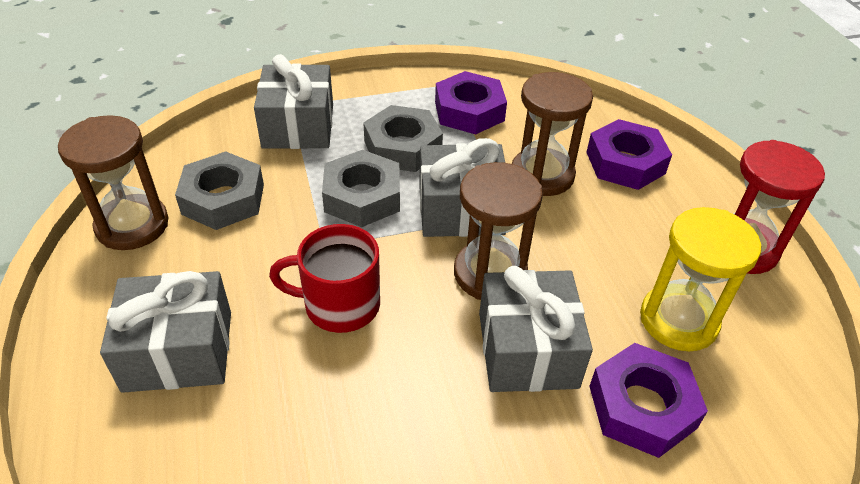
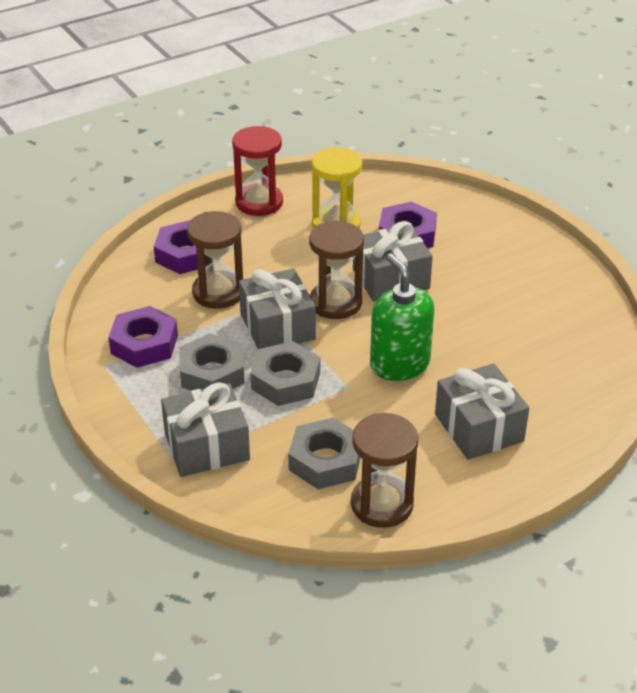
camera: 105 degrees left, 5 degrees down
(339, 305) = (399, 364): red mug -> green soap dispenser

